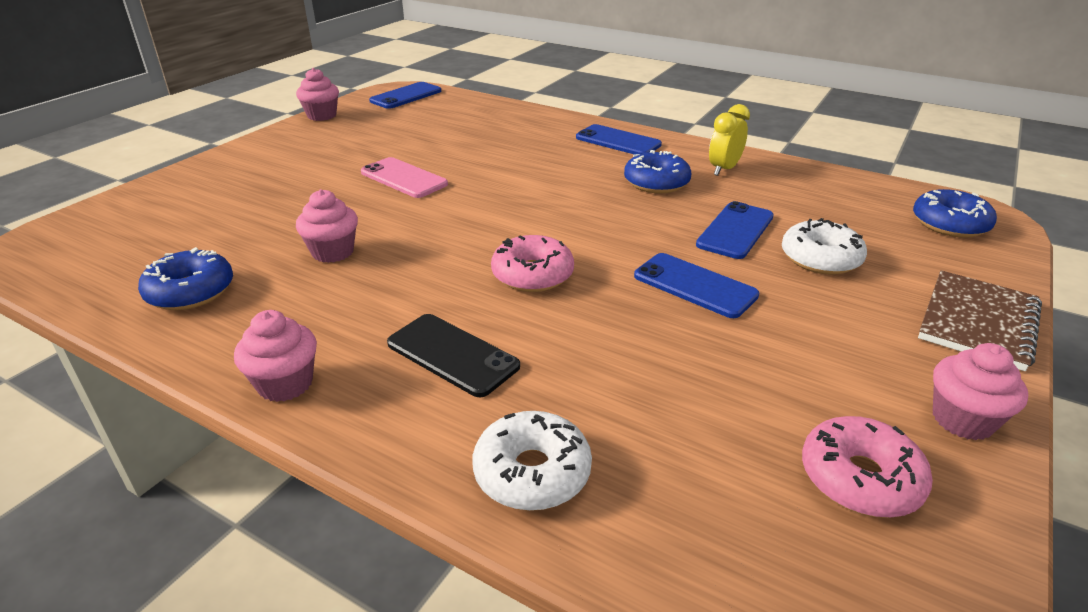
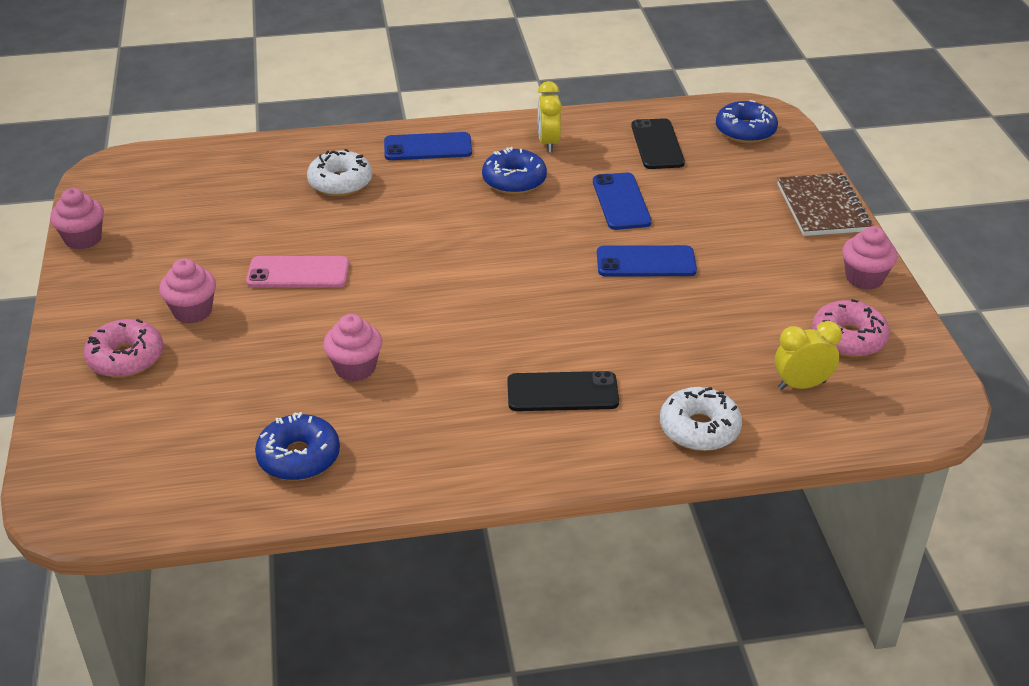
camera: 40 degrees left, 5 degrees up
(285, 384) = (487, 470): pink cupcake -> pink cupcake (192, 311)
(406, 96) = (133, 174): blue phone -> none
(532, 275) = (532, 308): pink donut -> pink donut (126, 358)
(724, 498) = (801, 385): none -> yellow clock
(820, 258) = (697, 200): white donut -> white donut (340, 182)
(832, 203) = (657, 144): none -> black phone

